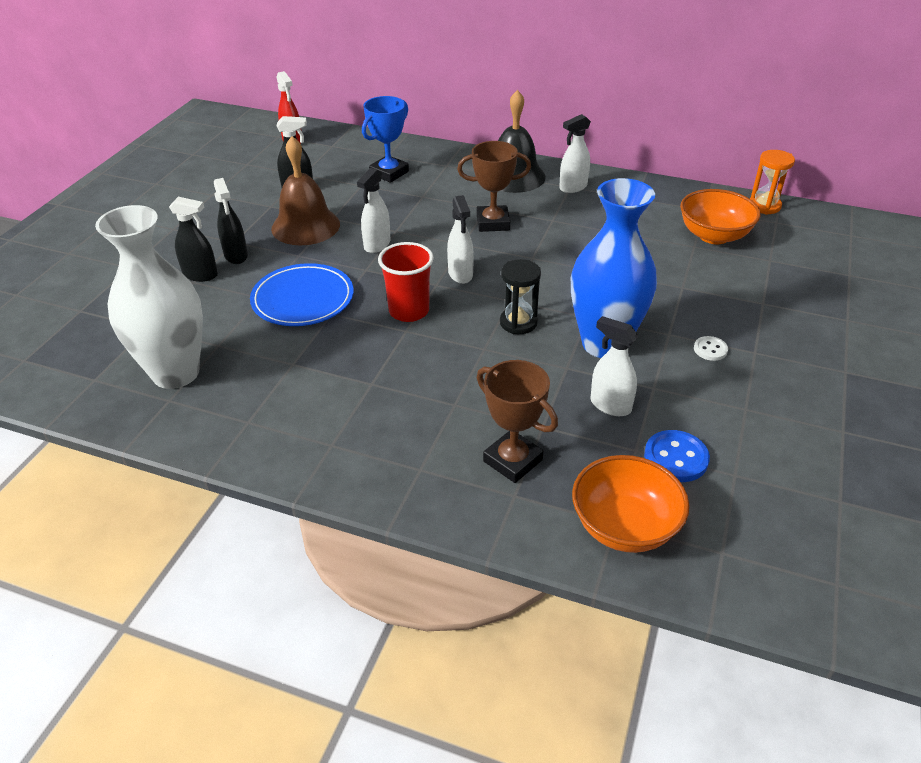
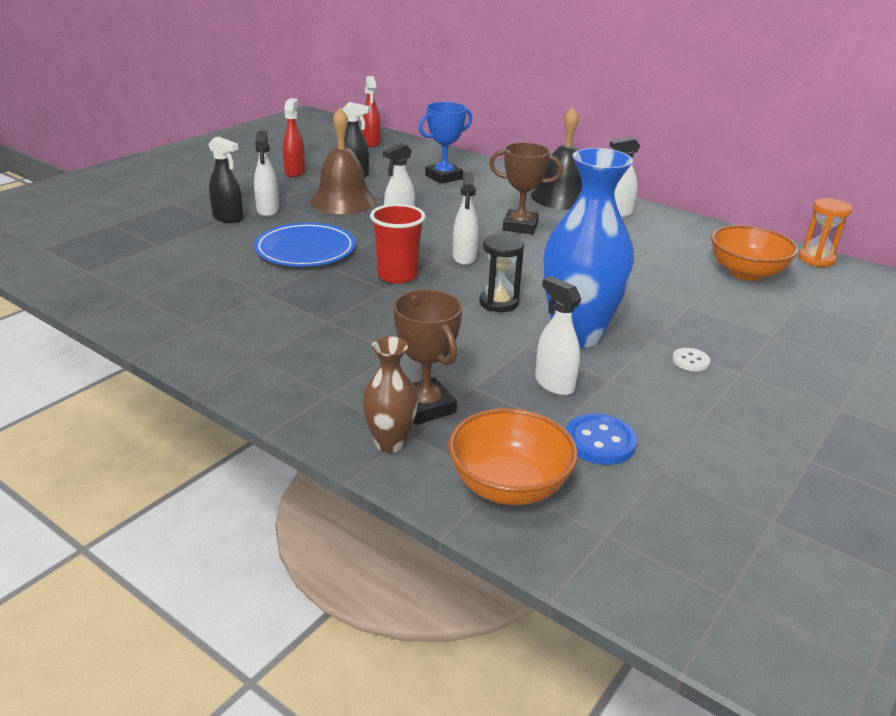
camera: 15 degrees right, 10 degrees down
(176, 373) = (158, 280): white vase -> none
(235, 197) = (295, 172): none -> red spray bottle
(236, 256) = (268, 210): black spray bottle -> white spray bottle
(502, 509) = (390, 443): none -> brown vase

